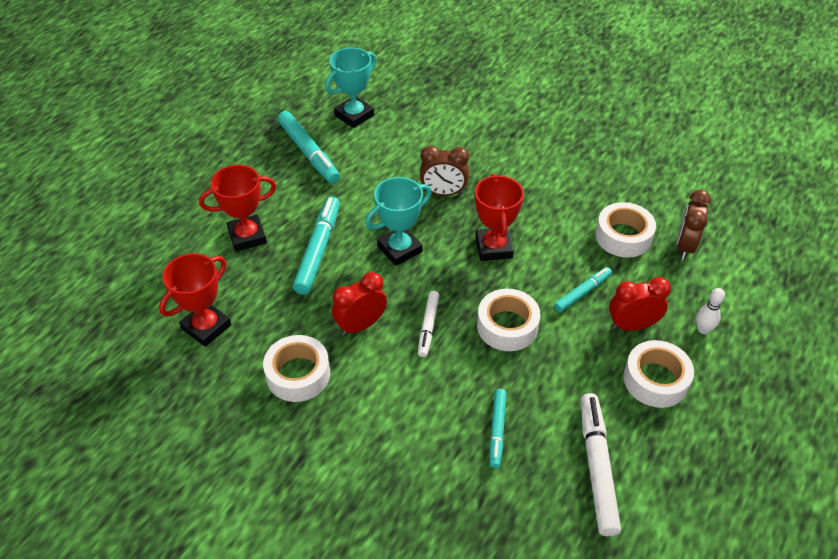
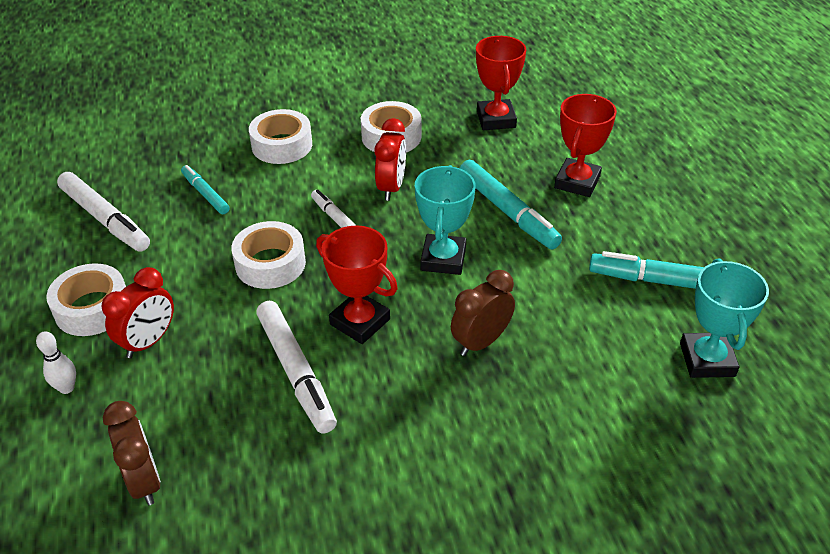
camera: 135 degrees right, 5 degrees down
(558, 245) = (296, 372): none -> white marker
(582, 293) = (225, 340): turquoise marker -> none
(623, 236) = (231, 438): white tape -> white tape (282, 145)

